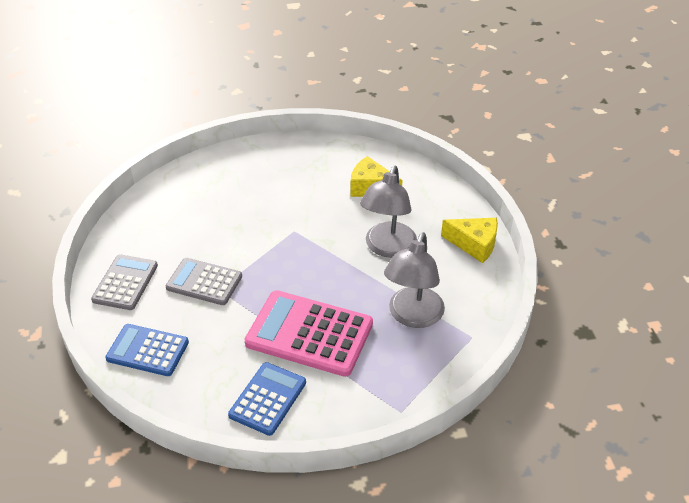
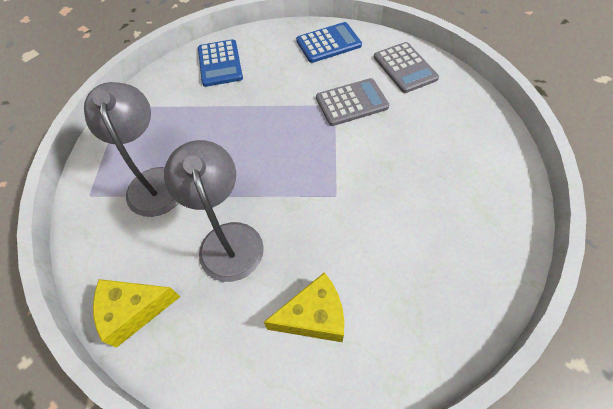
camera: 145 degrees right, 15 degrees up
(309, 334) = (230, 116): pink calculator -> none

